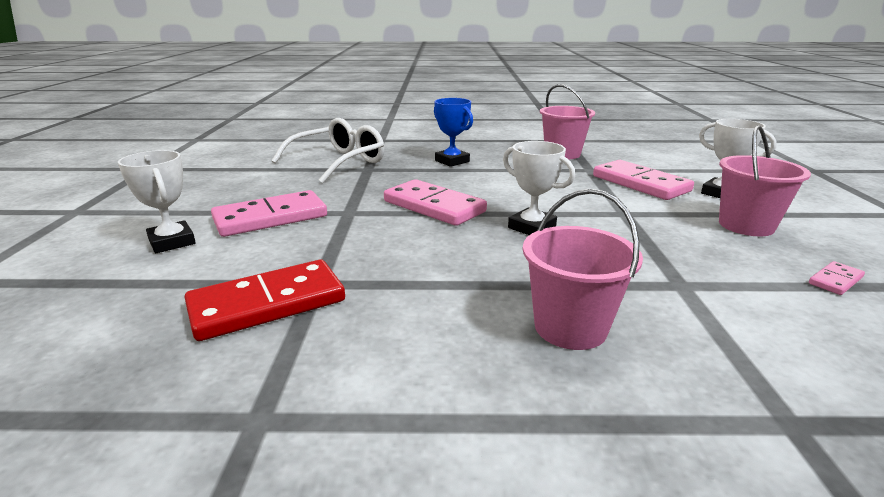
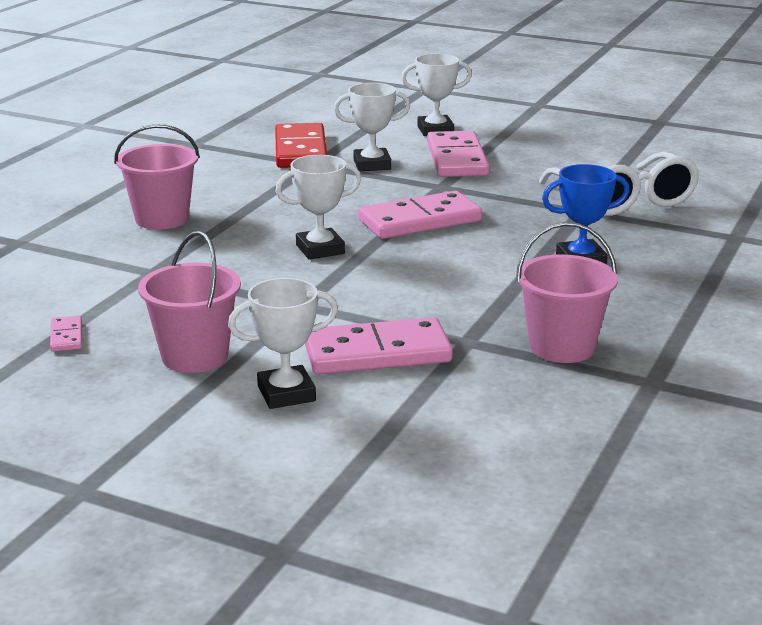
camera: 115 degrees right, 0 degrees up
(304, 250) = (372, 165): none -> white trophy

